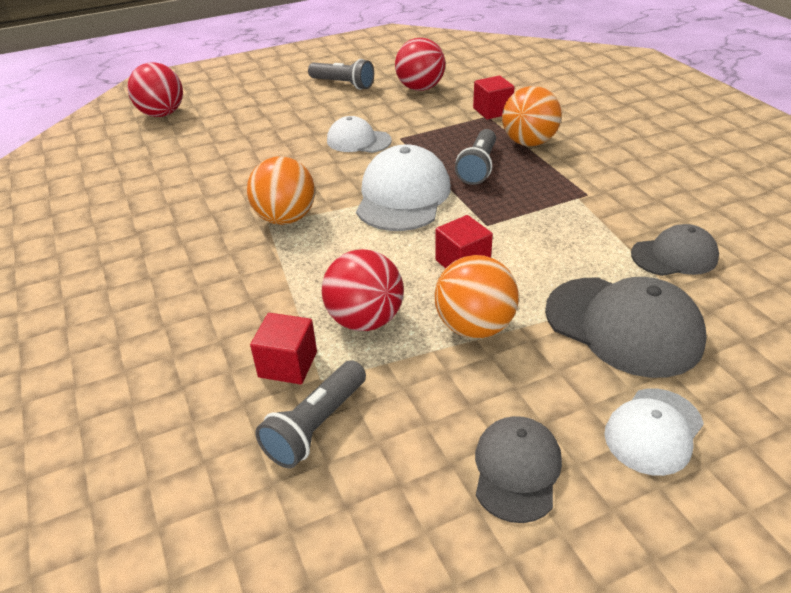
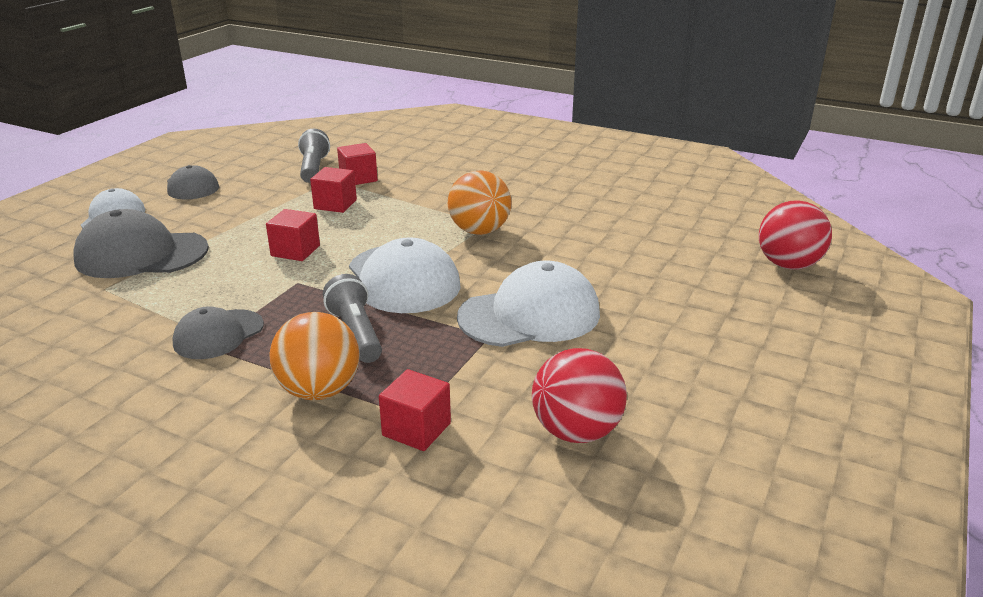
camera: 140 degrees right, 10 degrees down
(343, 84) = (693, 391): grey flashlight -> none
(358, 141) = (529, 315): white cap -> white cap, size x1.64
(365, 320) = (335, 204): red ball -> red cube
(474, 327) = (256, 223): orange ball -> none
(674, 256) = (97, 315): grey cap -> grey cap (218, 334)

